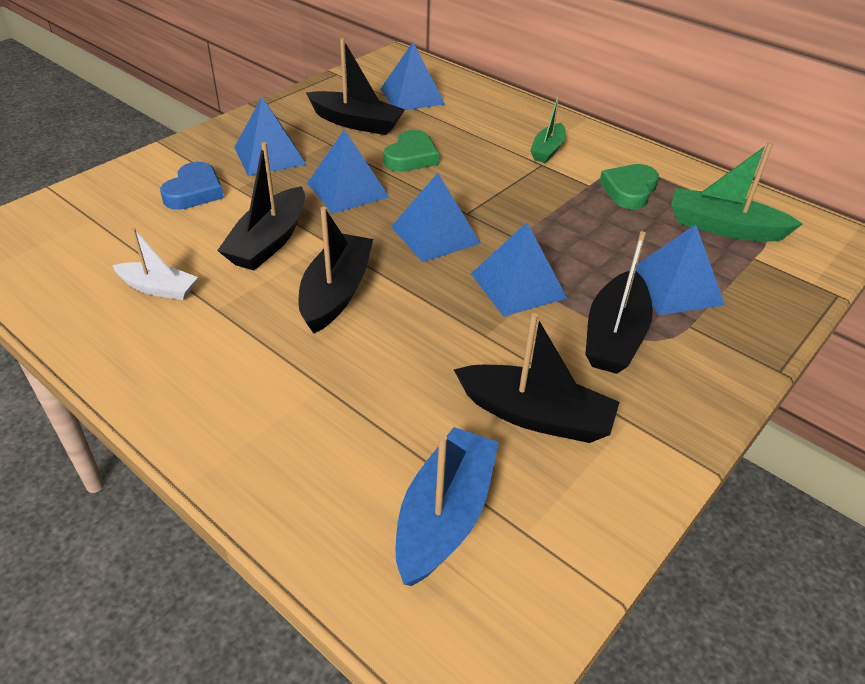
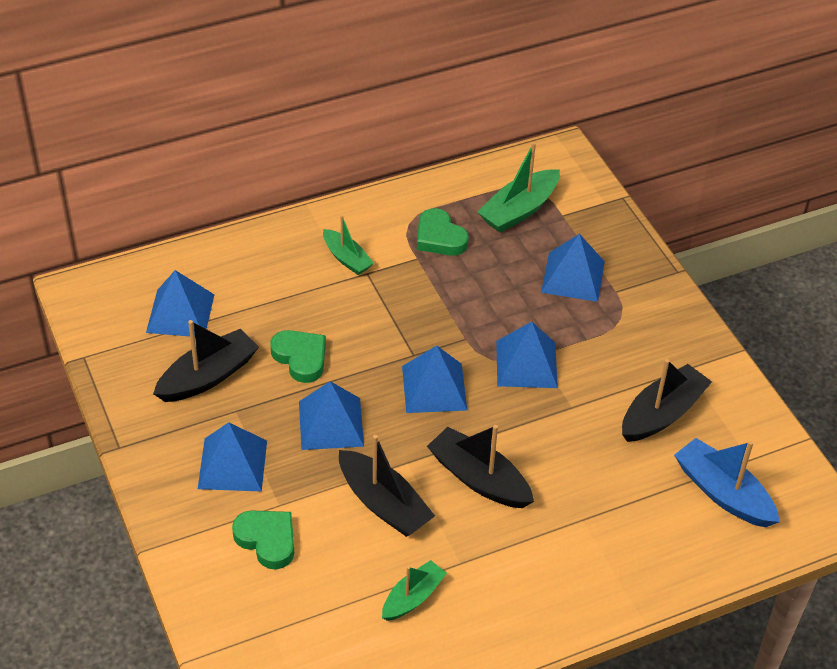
camera: 65 degrees left, 5 degrees up
(158, 288) = (412, 597): white boat -> green boat
(194, 192) = (267, 540): blue heart -> green heart
(615, 336) = (607, 336): black boat -> none

